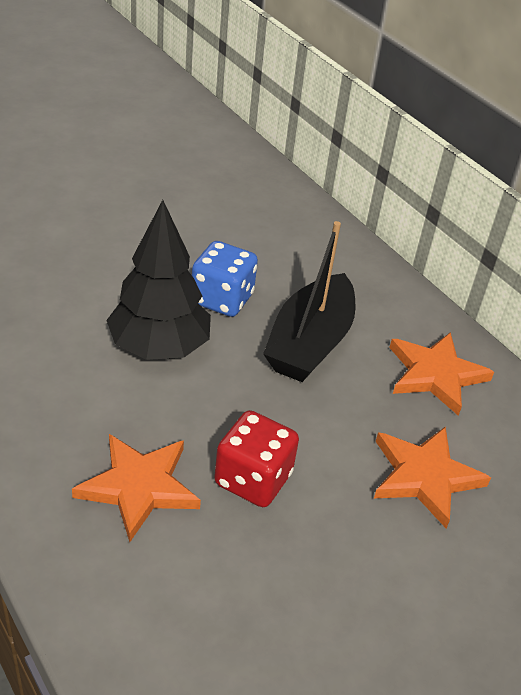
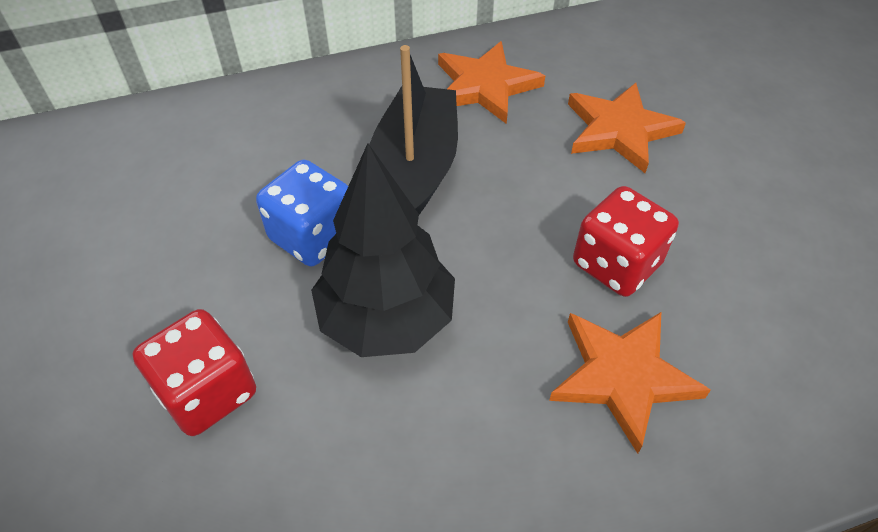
camera: 70 degrees left, 10 degrees up
(84, 277) = (207, 392): none -> red dice
(310, 343) = (415, 170): black boat -> black boat turned 120 degrees counterclockwise

